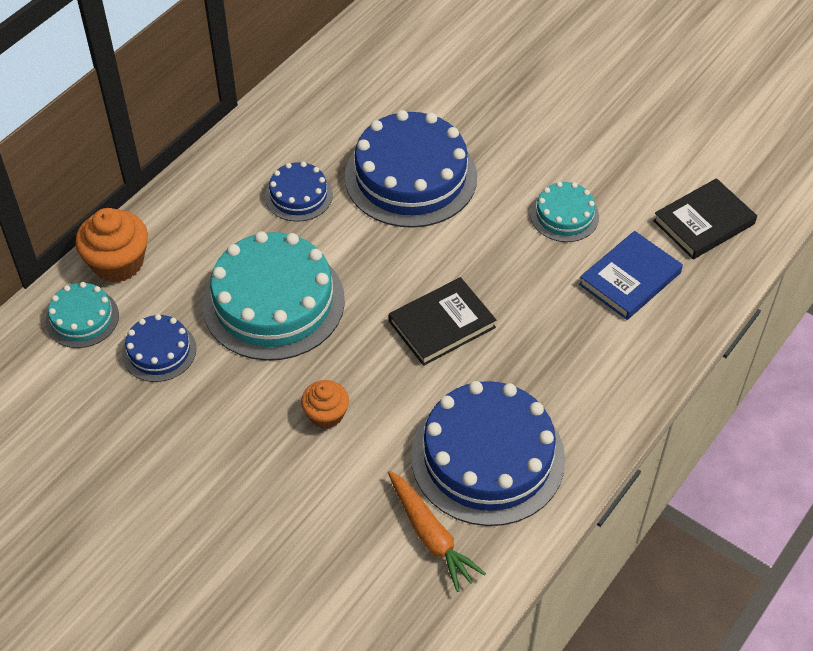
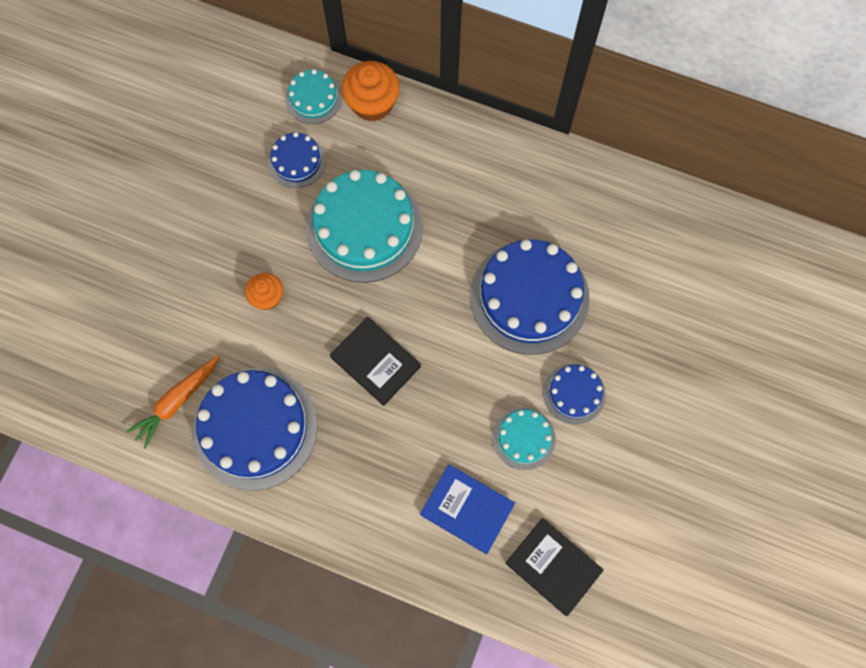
camera: 75 degrees right, 20 degrees up
(298, 195) = (480, 213): blue cake -> blue cake (574, 393)

